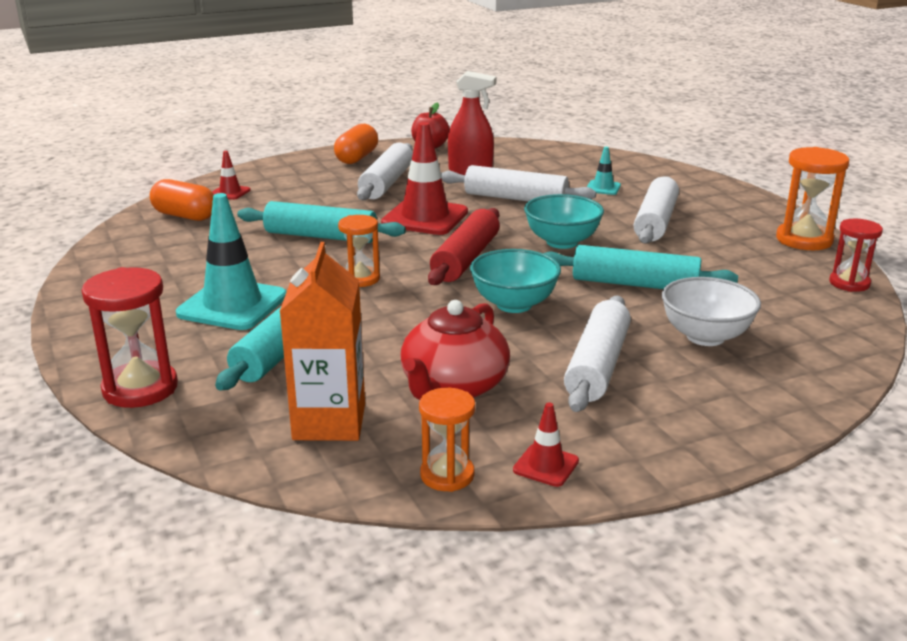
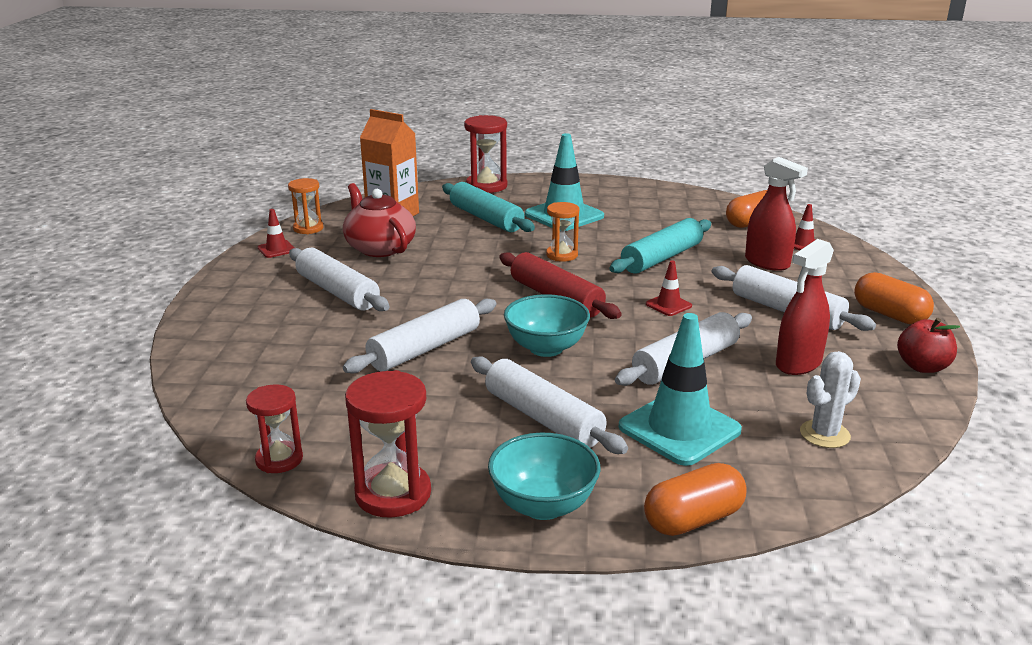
camera: 120 degrees right, 0 degrees up
(291, 199) = (767, 263): none -> red spray bottle
(425, 218) = (668, 305): red traffic cone -> red traffic cone, size x0.47
(514, 304) = (454, 292): turquoise bowl -> turquoise bowl (543, 505)
(551, 159) = (824, 434): none -> white cactus
(603, 188) = (679, 429): turquoise traffic cone -> turquoise traffic cone, size x2.11
(634, 284) = (424, 349): turquoise rolling pin -> white rolling pin
(682, 173) = (693, 519): none -> orange capsule
(705, 336) = (311, 342): white bowl -> none
(804, 240) = (393, 494): orange hourglass -> red hourglass

